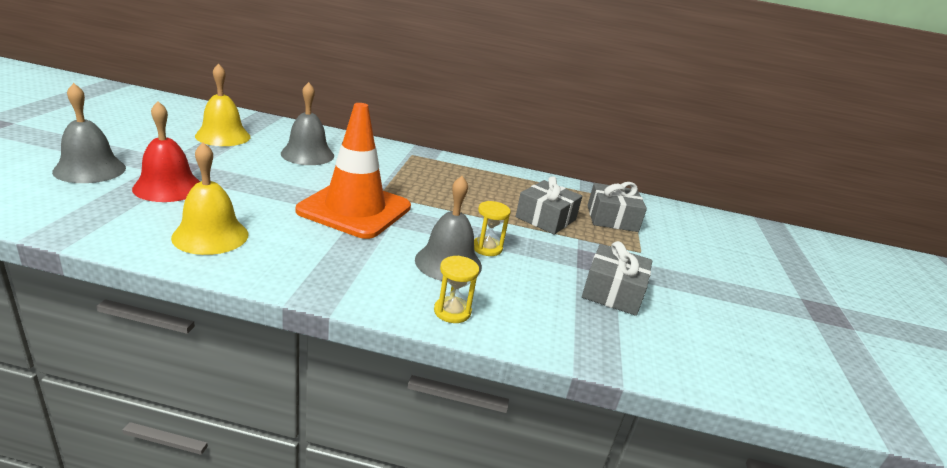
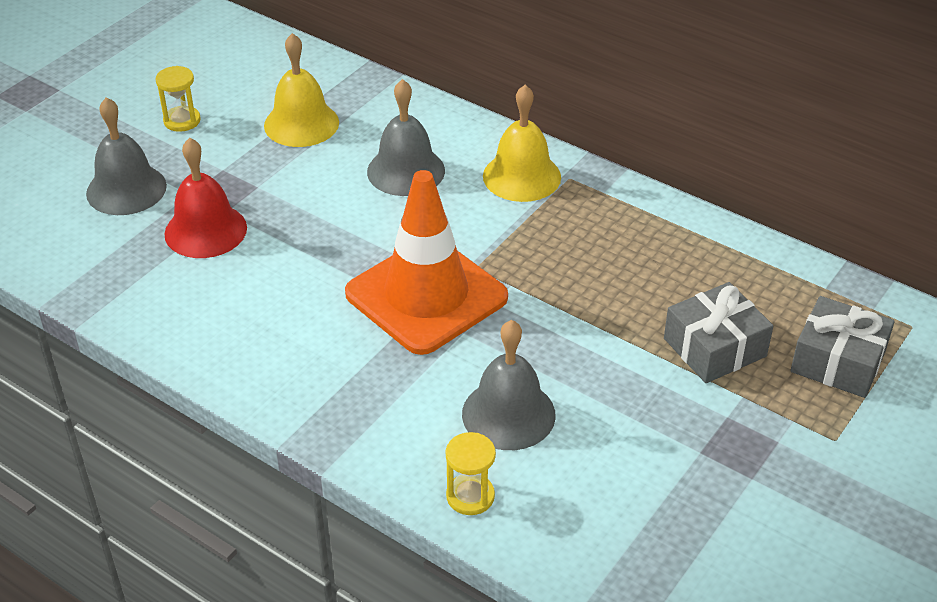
camera: 30 degrees right, 15 degrees up
(210, 235) = (231, 324): yellow bell -> yellow bell (522, 176)
(487, 248) = (580, 395): yellow hourglass -> yellow hourglass (182, 121)
(612, 292) = (724, 507): grey gift -> none

